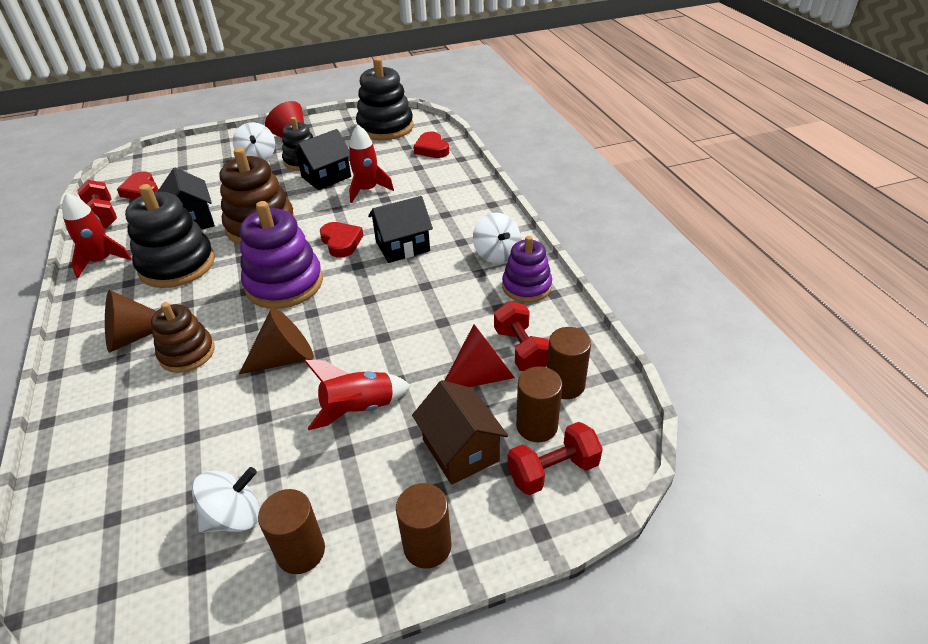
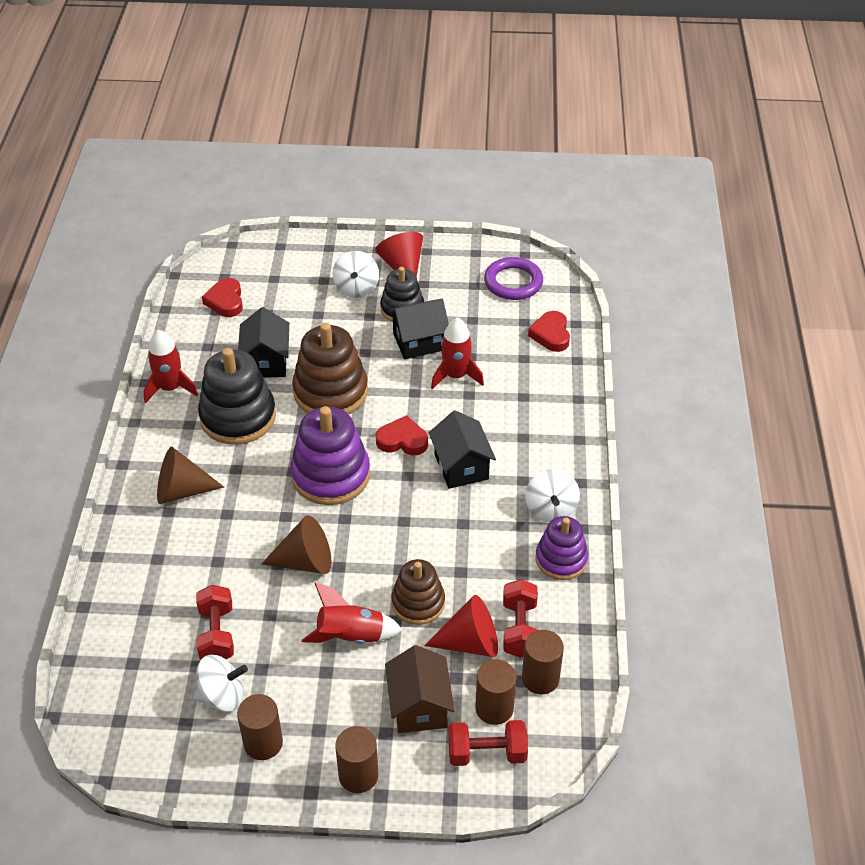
camera: 20 degrees right, 5 degrees up
(103, 216) = (181, 327): red dumbbell -> red dumbbell (217, 634)
(187, 353) = (223, 526): brown stacking toy -> brown stacking toy (418, 603)
(341, 242) = (402, 440): red heart -> red heart turned 75 degrees counterclockwise
(385, 127) = (513, 282): black stacking toy -> purple ring
(402, 246) = (461, 466): black house -> black house turned 75 degrees clockwise

